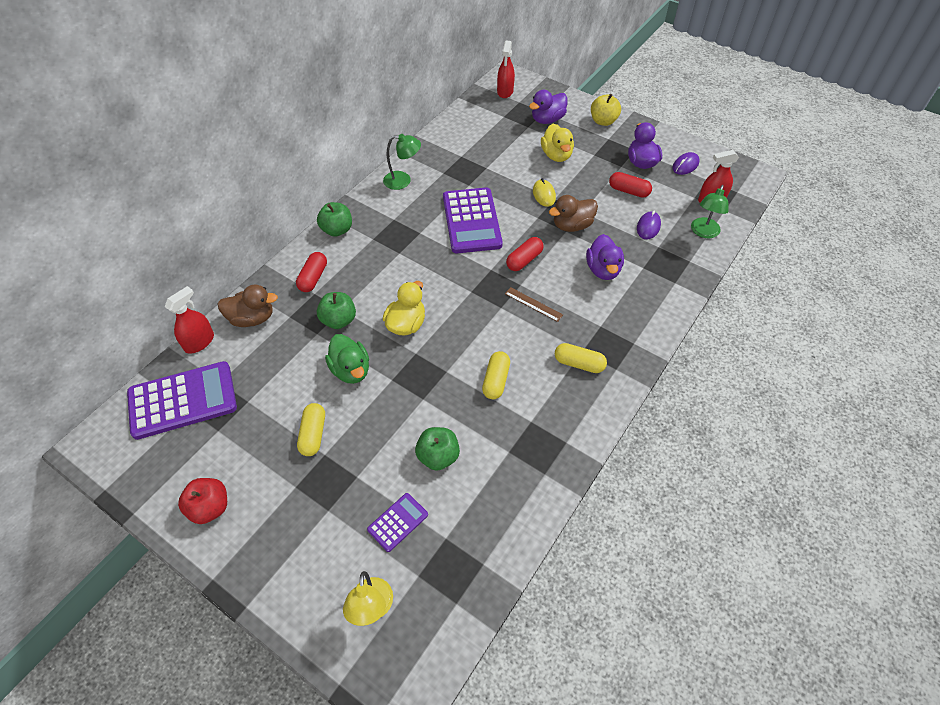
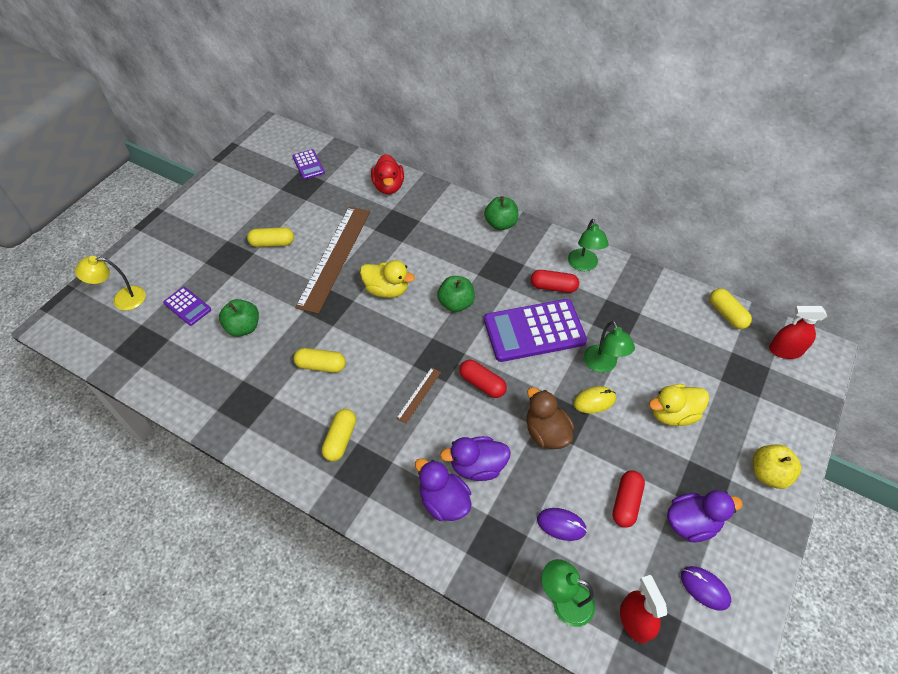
camera: 85 degrees right, 0 degrees up
(183, 400) = (308, 165): purple calculator -> purple calculator, size x0.49
(199, 342) = (363, 162): red spray bottle -> none
(210, 507) = (217, 198): red apple -> none
(252, 318) = (388, 187): brown duck -> red duck
(313, 278) = (437, 217): red capsule -> red capsule (553, 287)
(339, 320) = (389, 241): green apple -> green apple (456, 303)
(351, 370) = (335, 257): green duck -> brown ruler
(468, 111) = (726, 314): none -> yellow capsule
(510, 185) = (603, 365): none -> green lamp
(547, 119) = (744, 402): purple duck -> purple duck (444, 501)

